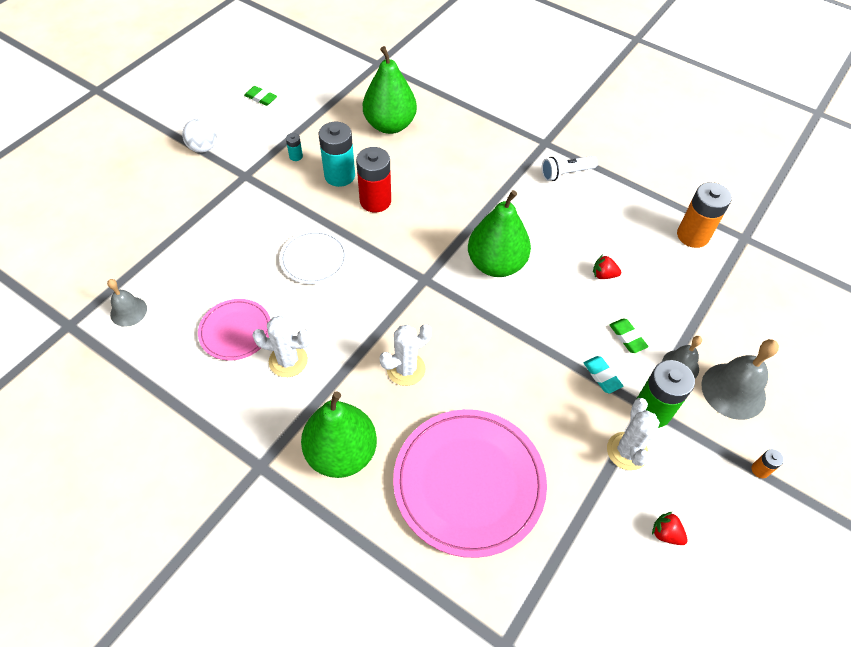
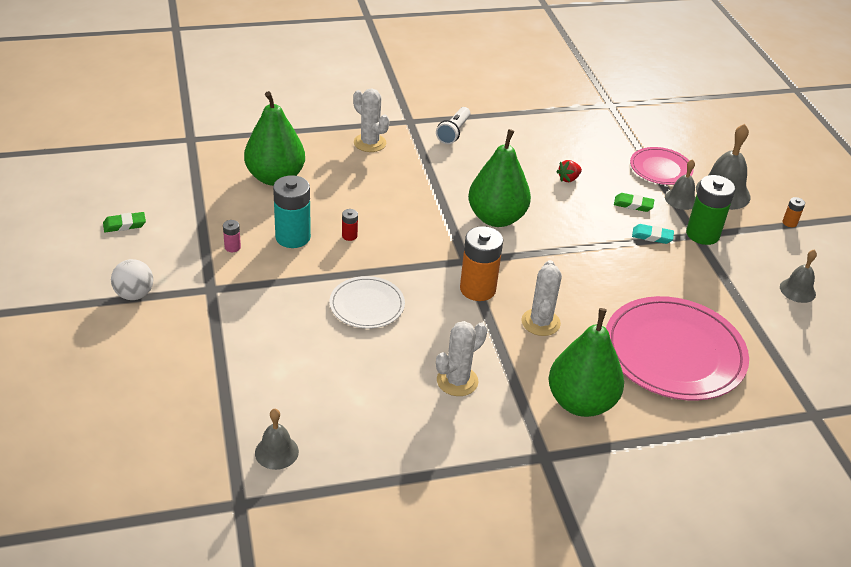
camera: 50 degrees left, 15 degrees down
(235, 331) = (387, 394): pink plate -> pink plate (660, 168)
(296, 156) = (232, 247): turquoise battery -> pink battery
(375, 201) = (349, 236): red battery -> red battery, size x0.45
(627, 451) = (722, 265): white cactus -> white cactus (370, 143)
(666, 533) = (797, 290): red strawberry -> grey bell
(692, 235) = (582, 122): orange battery -> orange battery (477, 289)

